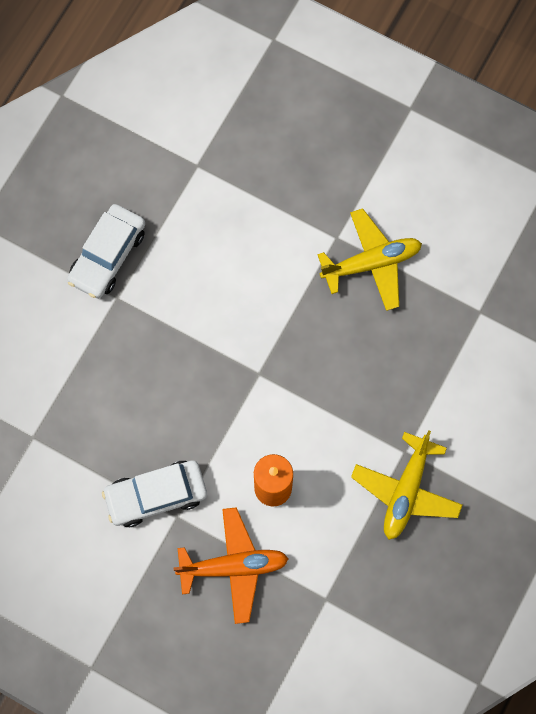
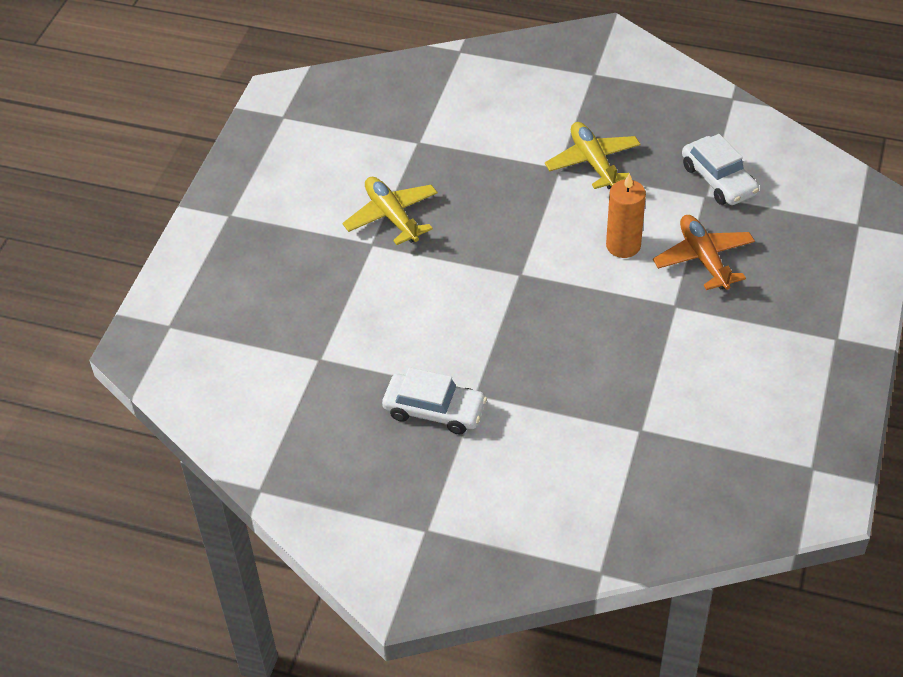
camera: 100 degrees left, 25 degrees down
(156, 495) = (661, 324): white car -> white car (718, 180)
(406, 490) = (593, 162): yellow plane -> yellow plane turned 120 degrees counterclockwise

